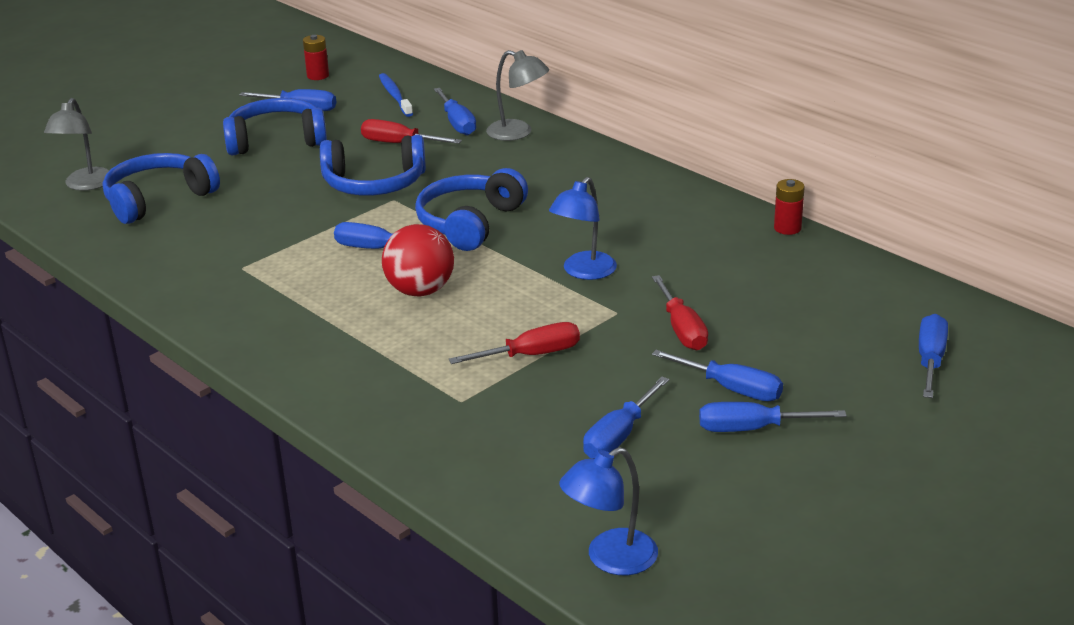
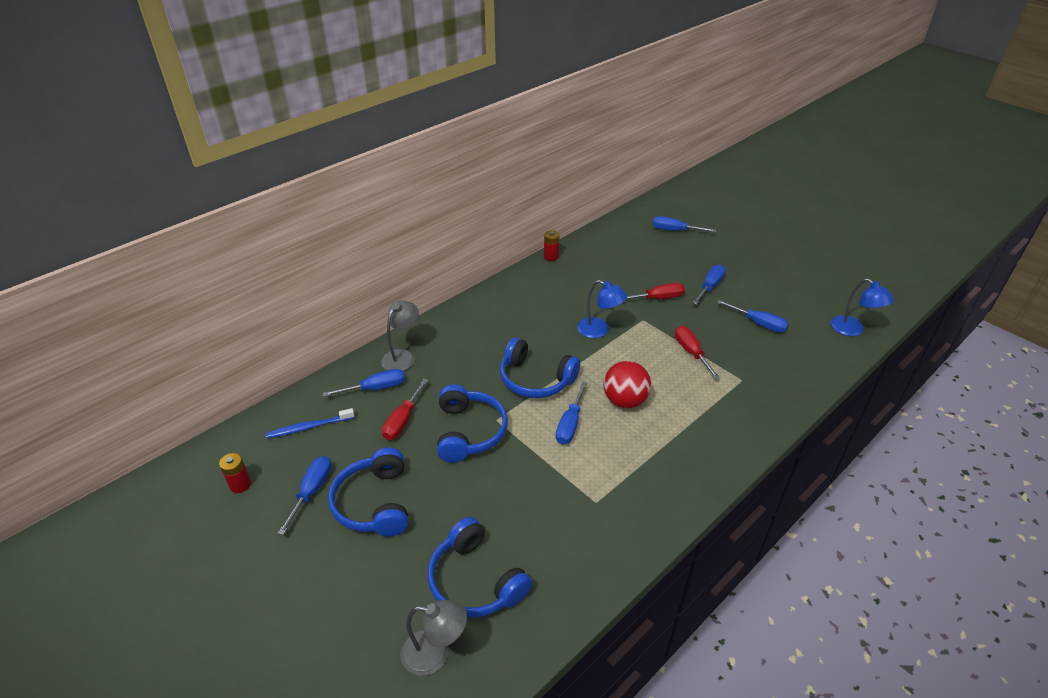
camera: 90 degrees left, 10 degrees up
(753, 429) = (741, 283): blue screwdriver -> none

